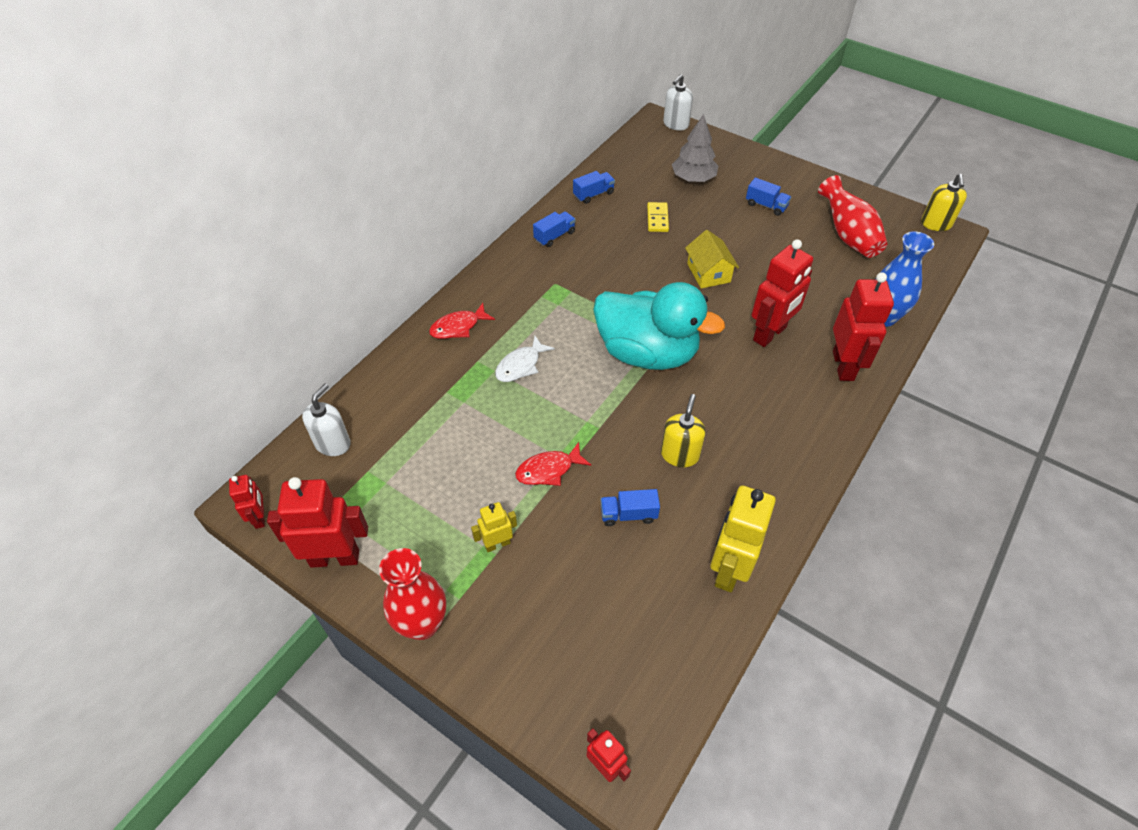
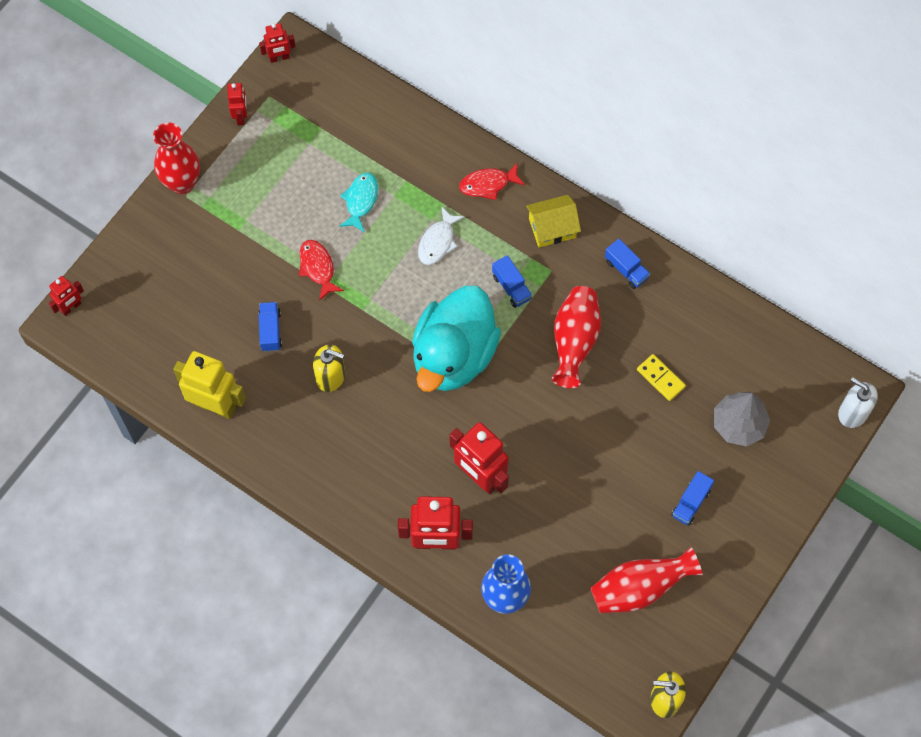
camera: 90 degrees right, 15 degrees up
(333, 443) = (350, 98): white soap dispenser -> none
(335, 558) = (241, 116): red robot -> red robot, size x0.53
(458, 327) = (488, 184): red fish -> red fish turned 75 degrees counterclockwise
(467, 431) = (361, 200): none -> turquoise fish
(497, 544) = (247, 231): yellow robot -> none
(520, 365) = (438, 242): white fish -> white fish turned 105 degrees counterclockwise
(593, 194) = (701, 311): blue truck -> blue truck (511, 287)
(627, 269) = (574, 342): none -> red vase
(657, 219) = (660, 378): yellow domino -> yellow domino turned 45 degrees clockwise
(708, 273) = (571, 425): yellow house -> yellow house (552, 228)

